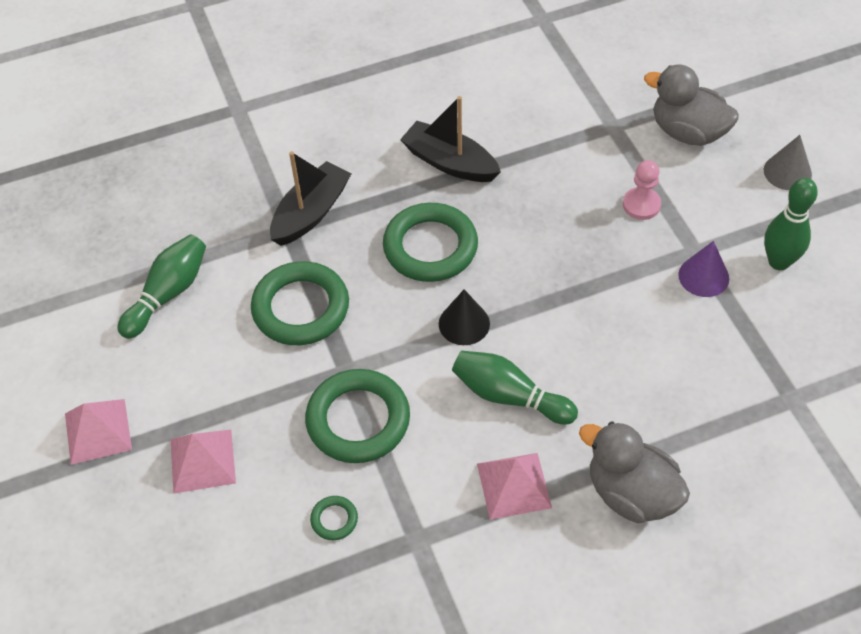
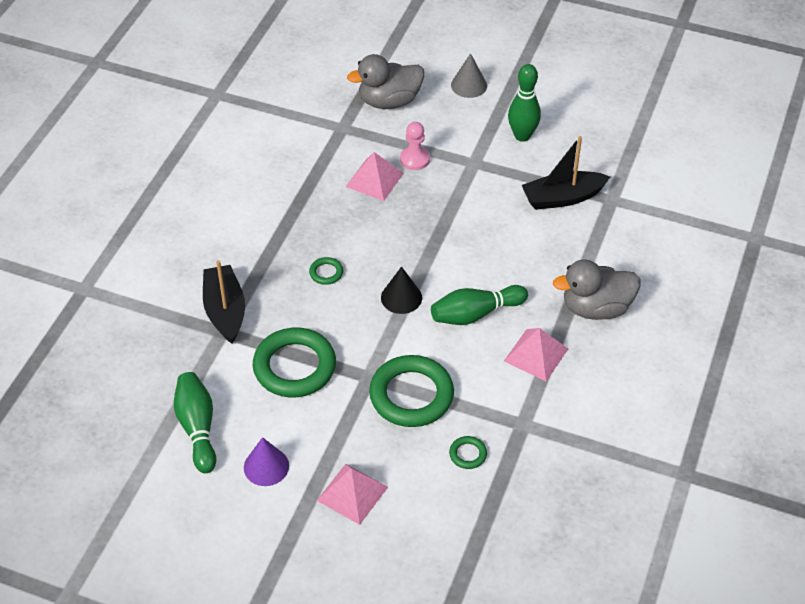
camera: 50 degrees left, 5 degrees down
(98, 431) = (264, 536): pink pyramid -> pink pyramid (374, 179)
(430, 247) = (326, 273): green ring -> green ring, size x0.43
(449, 162) = (273, 218): black boat -> black boat (562, 198)
(703, 276) = (495, 172): purple cone -> purple cone (266, 466)

